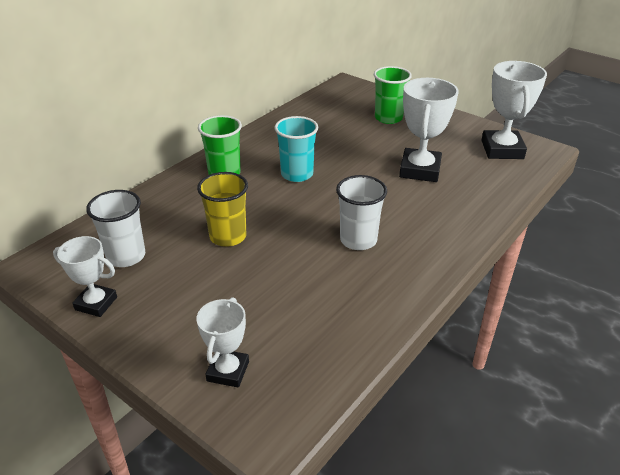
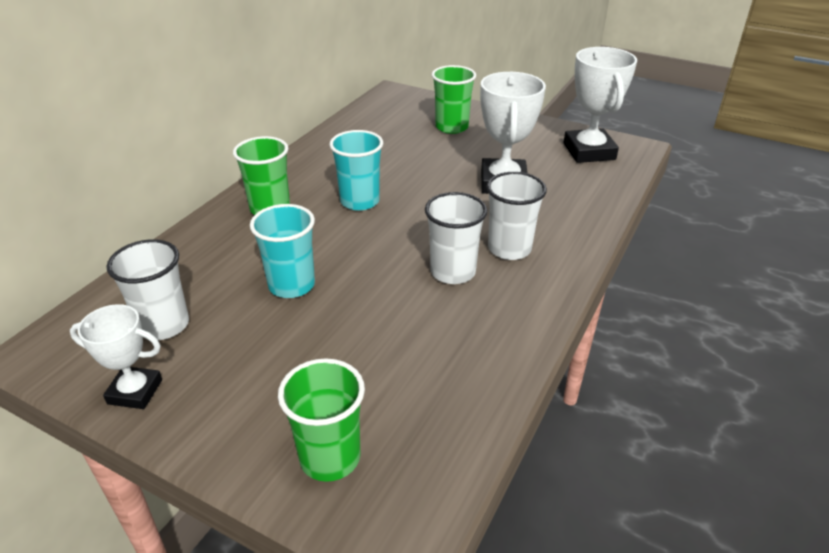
camera: 10 degrees left, 0 degrees up
(228, 236) = (291, 285): yellow cup -> turquoise cup
(228, 371) = (330, 457): white trophy -> green cup
(410, 226) = (509, 249): none -> white cup

